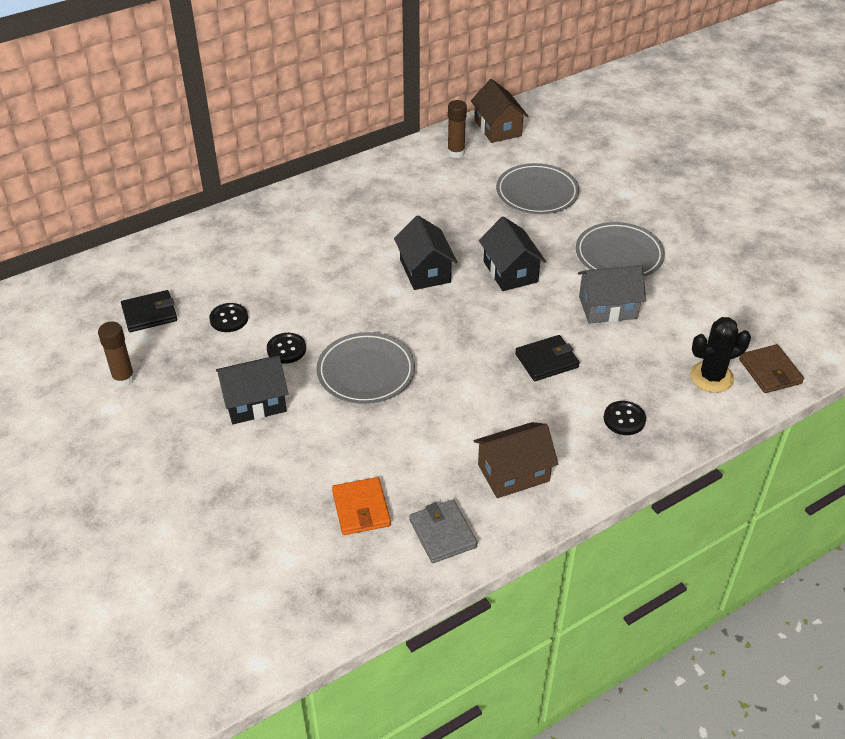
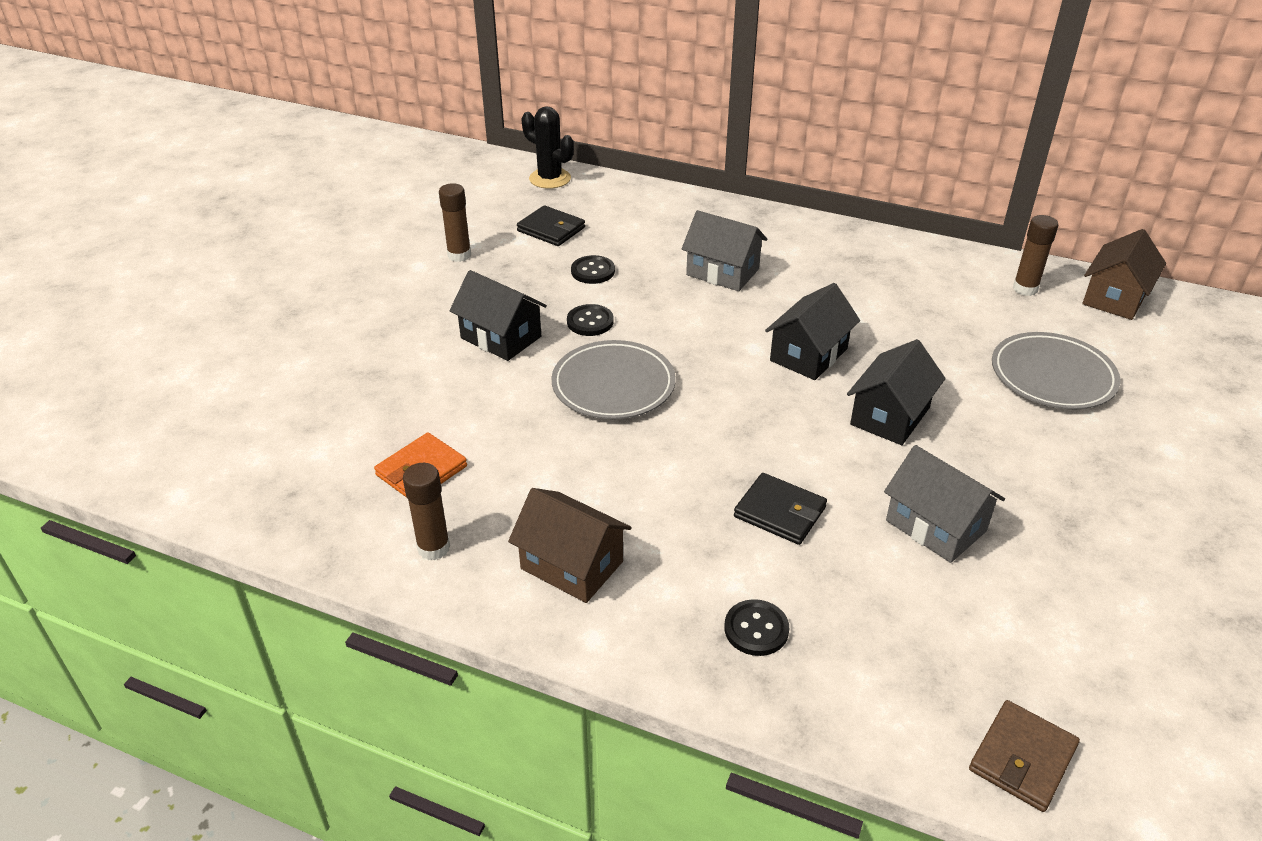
camera: 55 degrees right, 5 degrees down
(301, 259) = (722, 272): none -> grey house
(442, 533) = (433, 548): grey wallet -> brown glue stick
(619, 255) = (1045, 494): grey plate -> none
(711, 377) = (932, 691): black cactus -> black cactus (550, 179)

